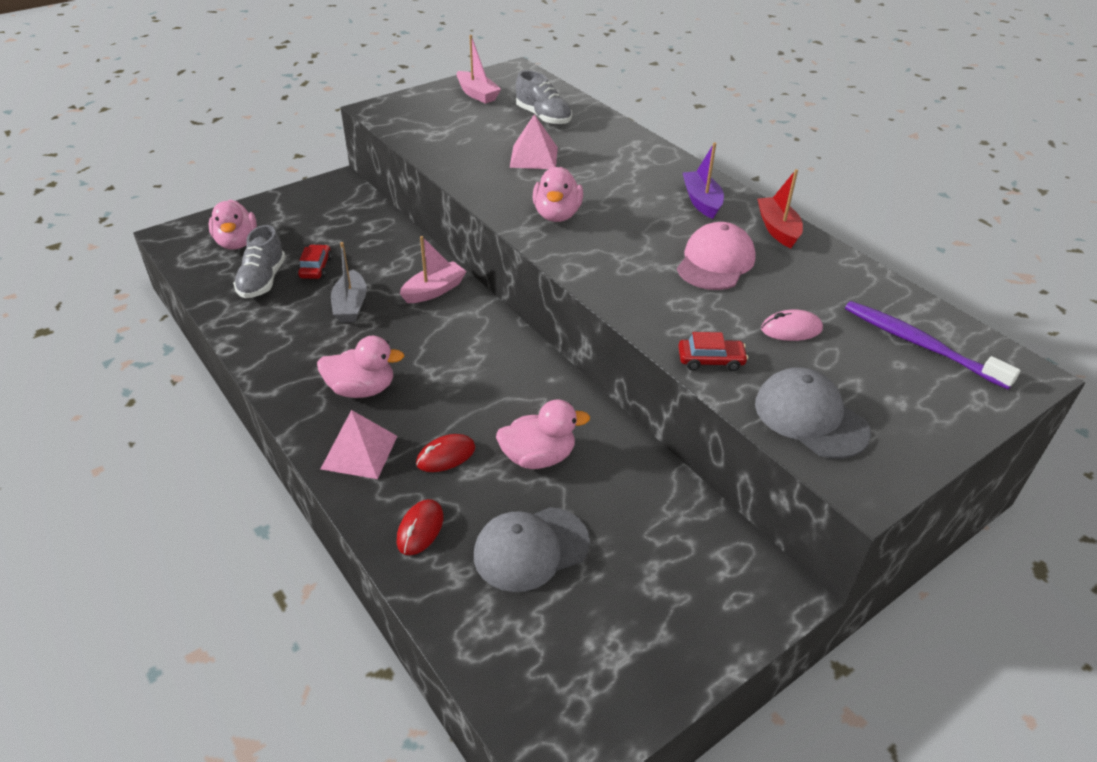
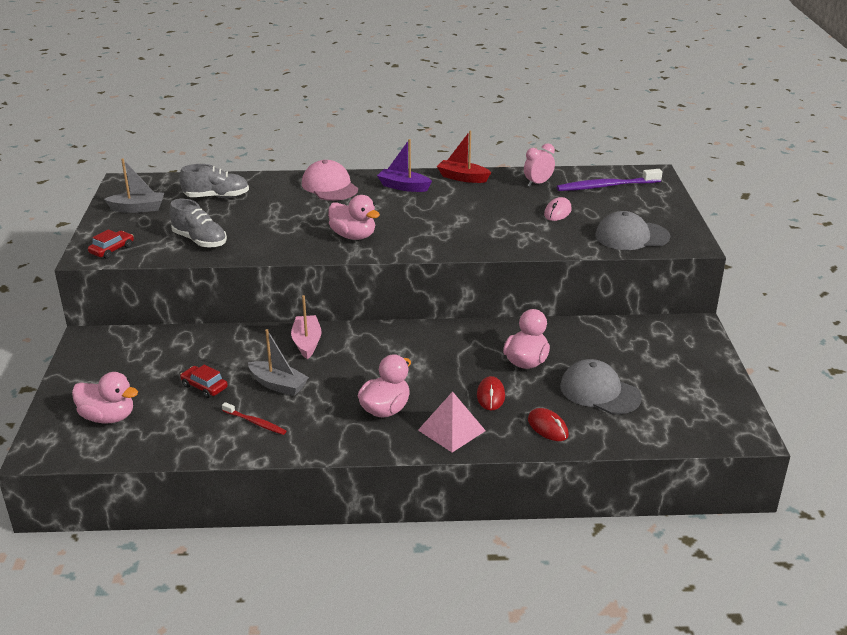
camera: 55 degrees left, 10 degrees down
(262, 281) = (187, 418): grey shoe -> grey shoe (200, 241)
(282, 319) = (255, 422): none -> red toothbrush
(477, 94) = (138, 209): pink boat -> grey boat
(531, 549) = (599, 392): grey cap -> grey cap turned 120 degrees clockwise
(533, 157) = (267, 219): pink pyramid -> none
(710, 360) = (559, 244): red car -> red car (112, 250)
(715, 262) = (471, 207): pink cap -> pink cap (329, 186)
(844, 287) = (538, 183): none -> pink clock

